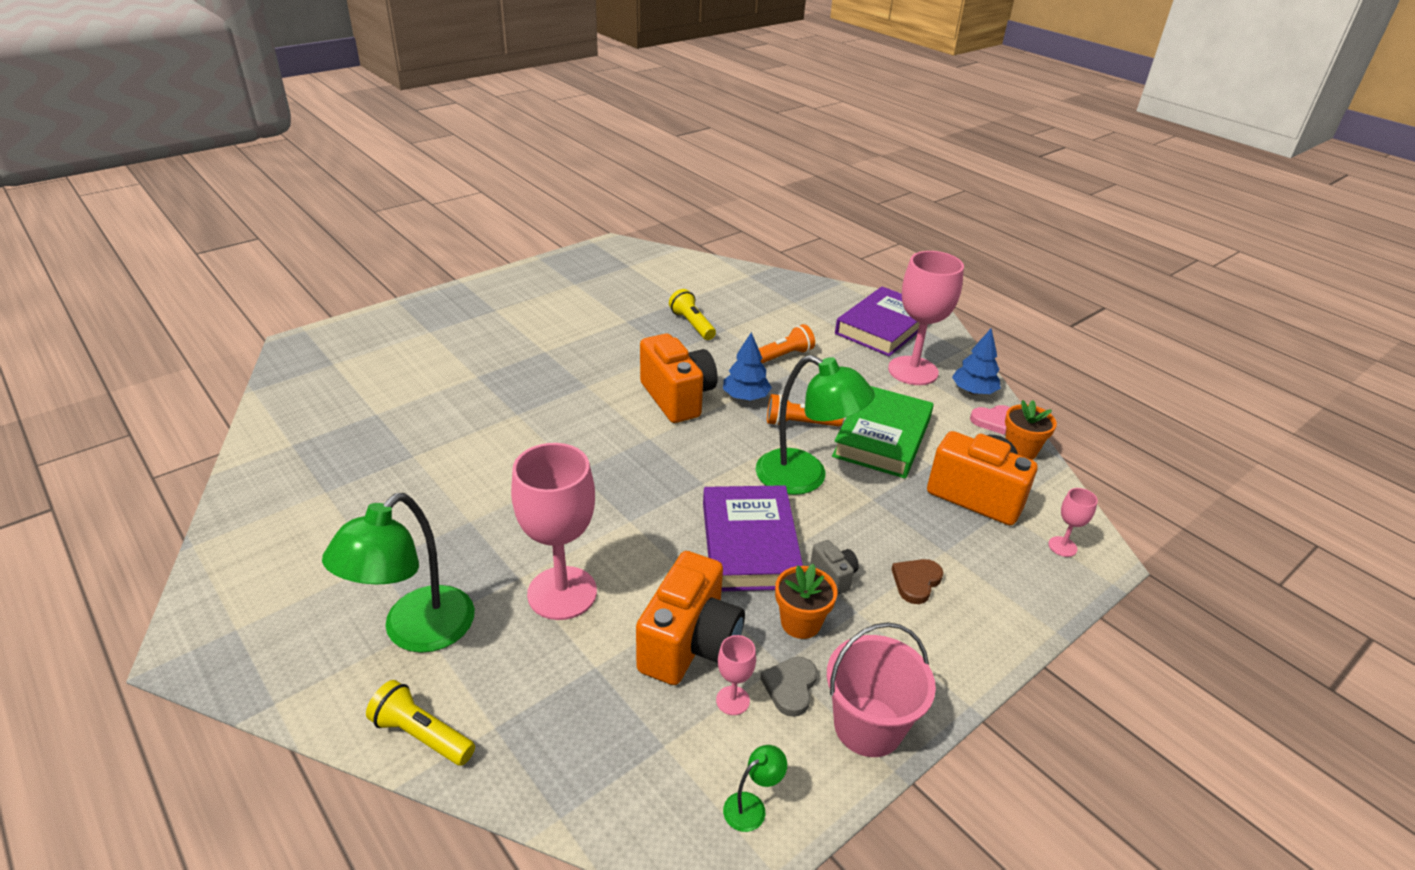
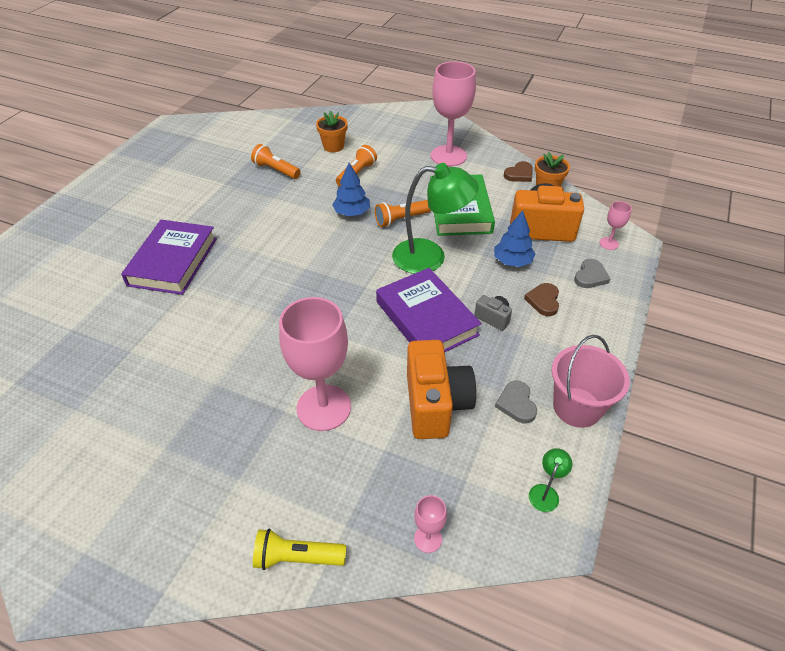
camera: 25 degrees left, 10 degrees up
(416, 632) = (236, 485): green lamp -> none
(678, 398) = (304, 230): orange camera -> none
(692, 324) = (276, 170): yellow flashlight -> orange flashlight
(732, 700) = (488, 429): pink goblet -> pink goblet (428, 539)
(800, 623) = (494, 358): orange flower pot -> orange flower pot (333, 146)
(883, 327) = (409, 130): purple book -> purple book (173, 261)
(973, 391) = (494, 158): blue tree -> blue tree (512, 261)
(993, 421) = (519, 174): pink heart -> brown heart
(1005, 577) = (590, 276): none -> grey heart

